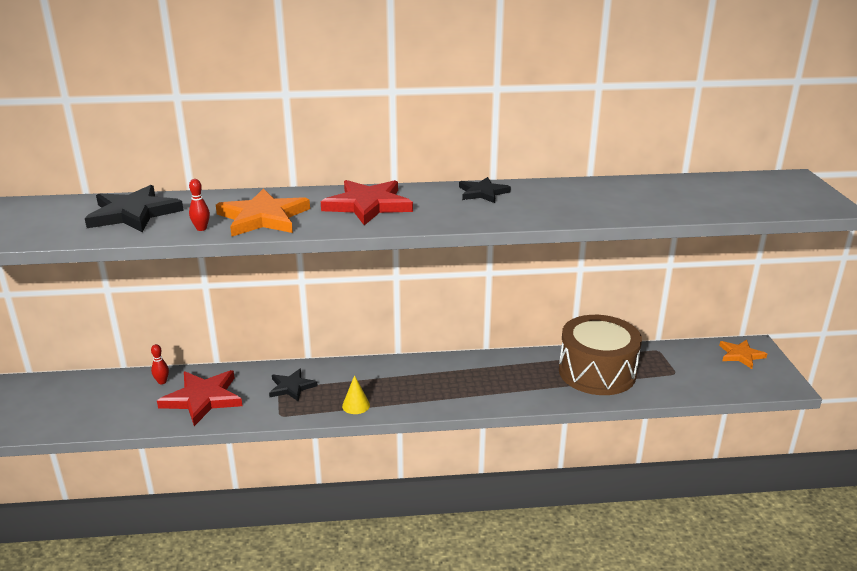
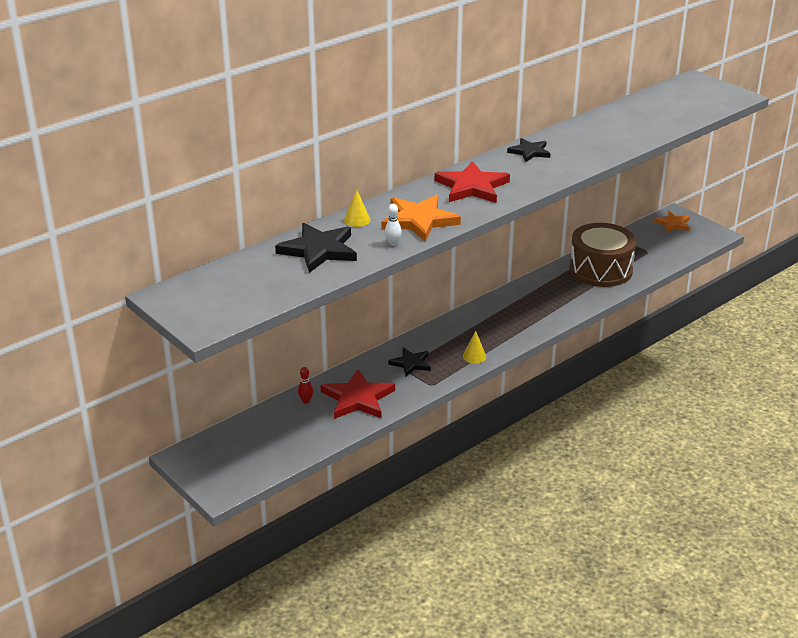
camera: 35 degrees left, 5 degrees up
(201, 228) = (393, 243): red bowling pin -> white bowling pin
(214, 200) = (357, 220): none -> yellow cone

